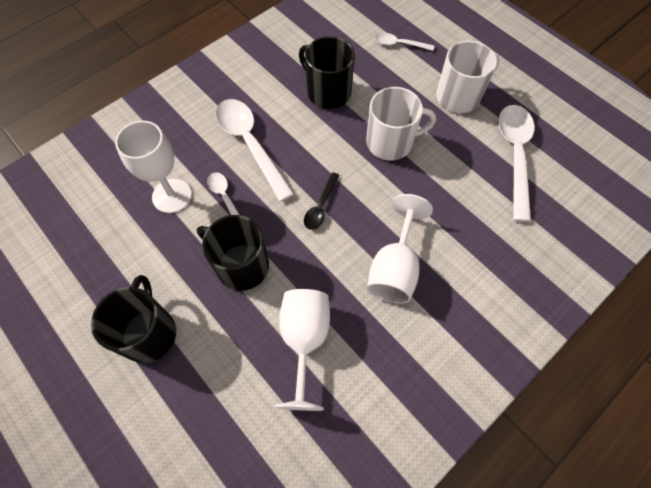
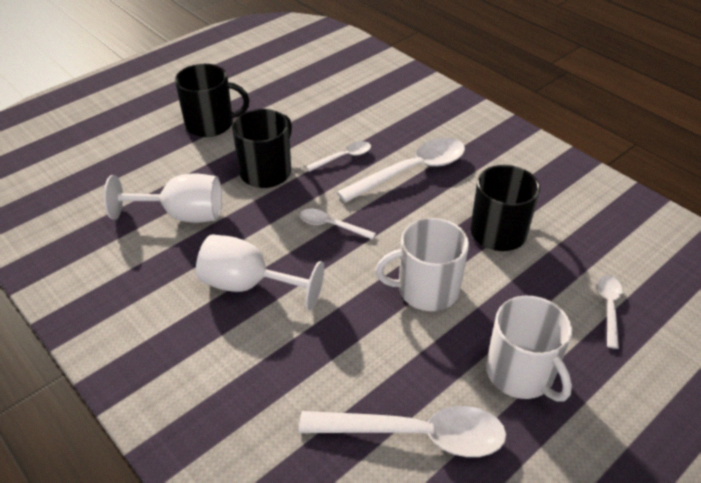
camera: 90 degrees right, 20 degrees down
(172, 196) = (346, 124): white goblet -> none
(320, 207) = (331, 225): black spoon -> white spoon
(390, 142) = (426, 290): white mug -> white mug turned 90 degrees clockwise

